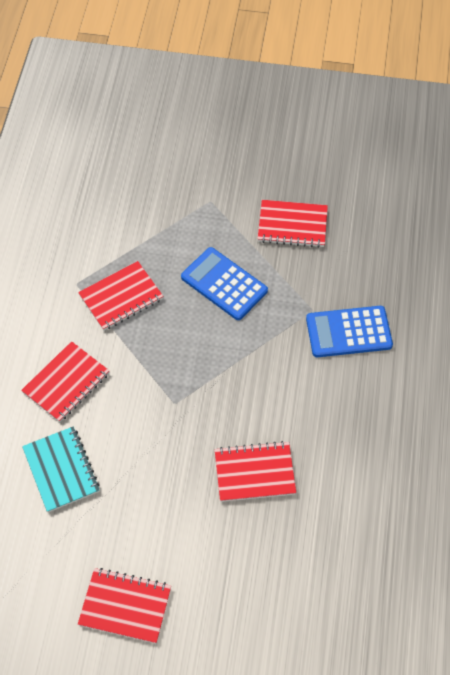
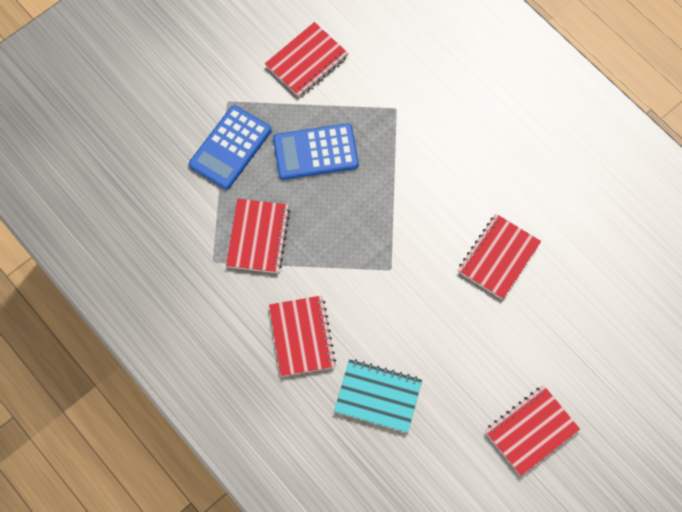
camera: 50 degrees left, 10 degrees up
(348, 332) = (437, 99): blue calculator -> blue calculator (230, 147)

